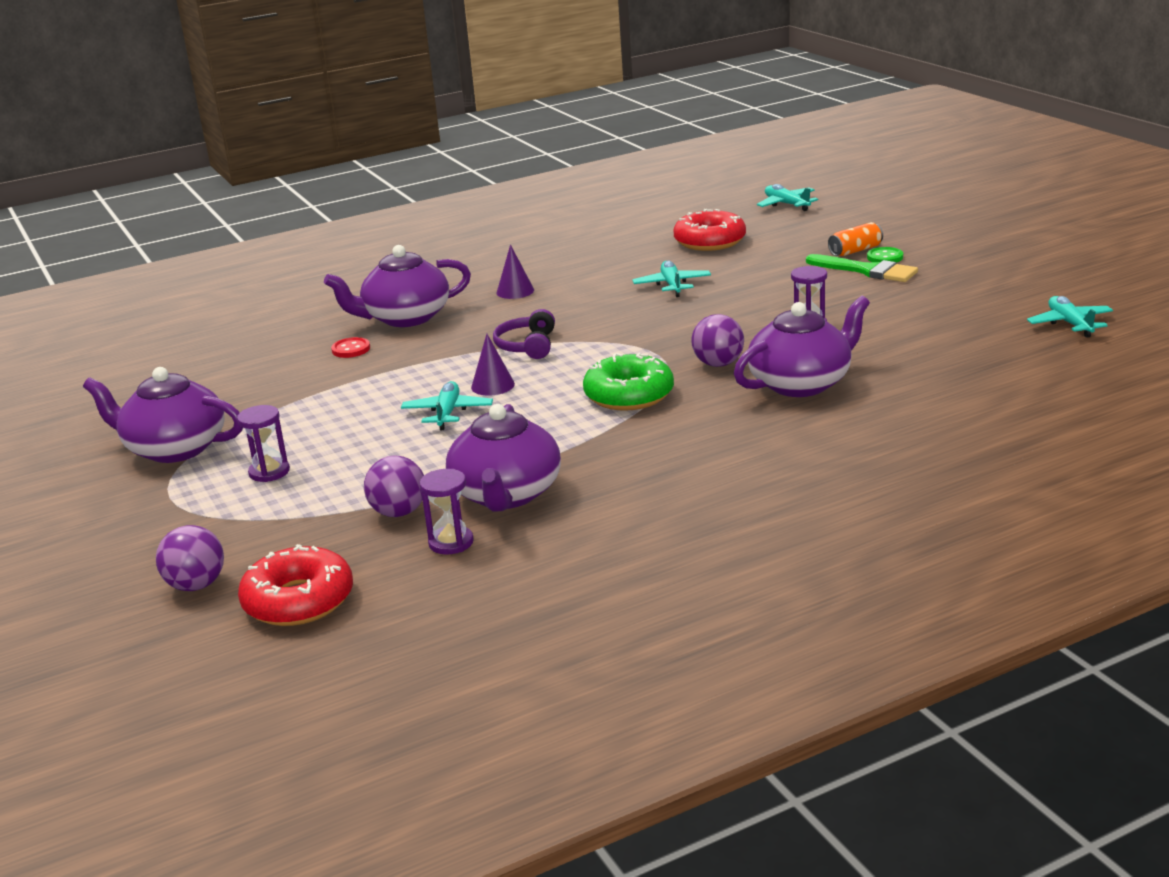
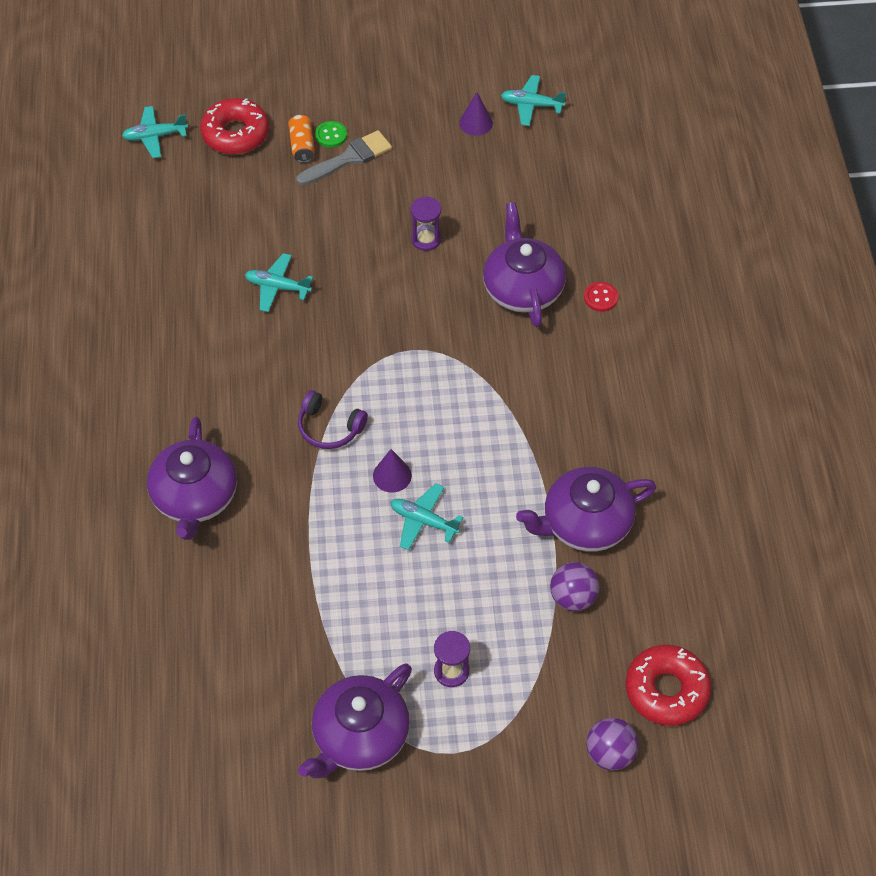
camera: 70 degrees left, 30 degrees up
(351, 349) = (238, 557): red button -> red button (601, 298)
(451, 542) = (636, 577): purple hourglass -> none
(506, 494) = (585, 523): purple teapot -> purple teapot turned 135 degrees clockwise
(515, 291) = (198, 397): purple cone -> purple cone (476, 123)
(629, 395) = (472, 395): green donut -> none
(710, 241) = (198, 223): red donut -> red donut (235, 134)
(718, 364) = (455, 321): purple ball -> none
(867, 270) = (349, 158): green brush -> grey brush

